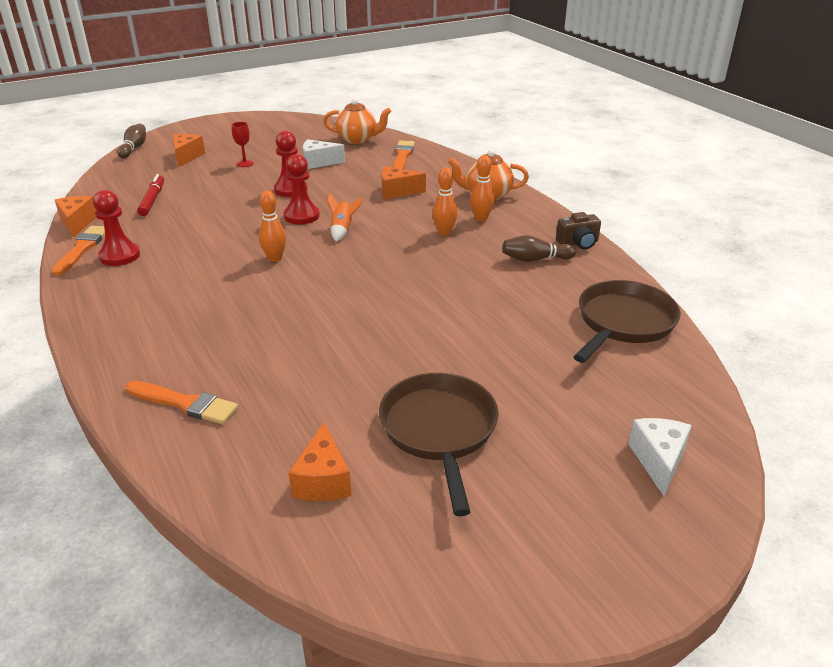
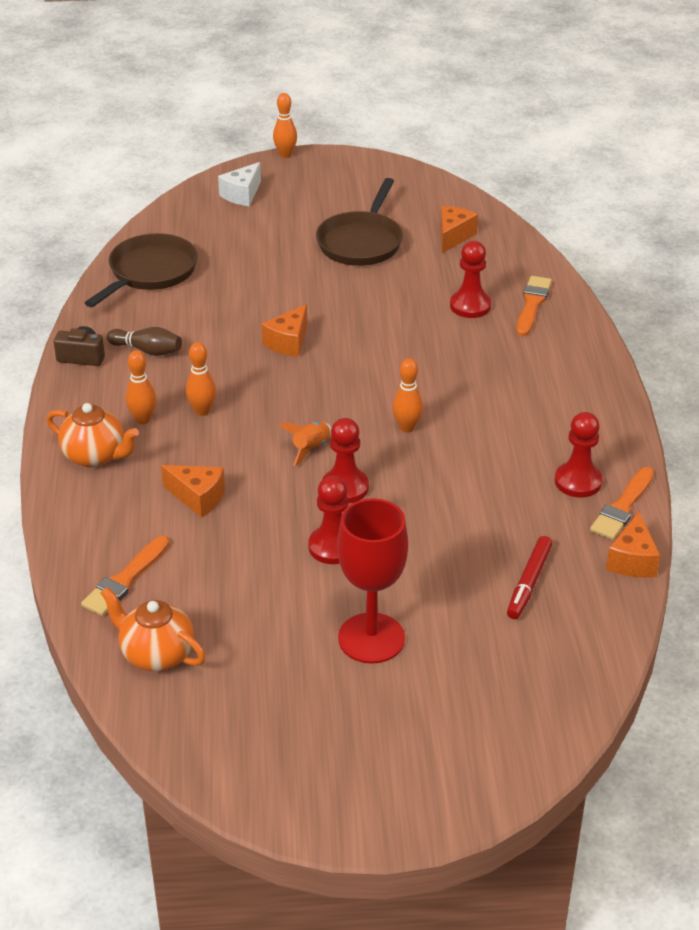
camera: 155 degrees left, 5 degrees up
(134, 148) = (545, 756): brown bowling pin -> none
(185, 403) = (532, 304): orange brush -> orange brush turned 60 degrees clockwise
(186, 157) = (458, 693): orange cheese -> orange cheese (288, 342)
(245, 163) = (371, 638): red goblet -> red goblet, size x2.35
(260, 381) = (470, 306): none -> red pawn
(318, 162) = (259, 603): white cheese -> none
(623, 323) = (149, 273): brown pan -> brown pan turned 150 degrees clockwise
(693, 574) = (285, 155): none -> orange bowling pin

